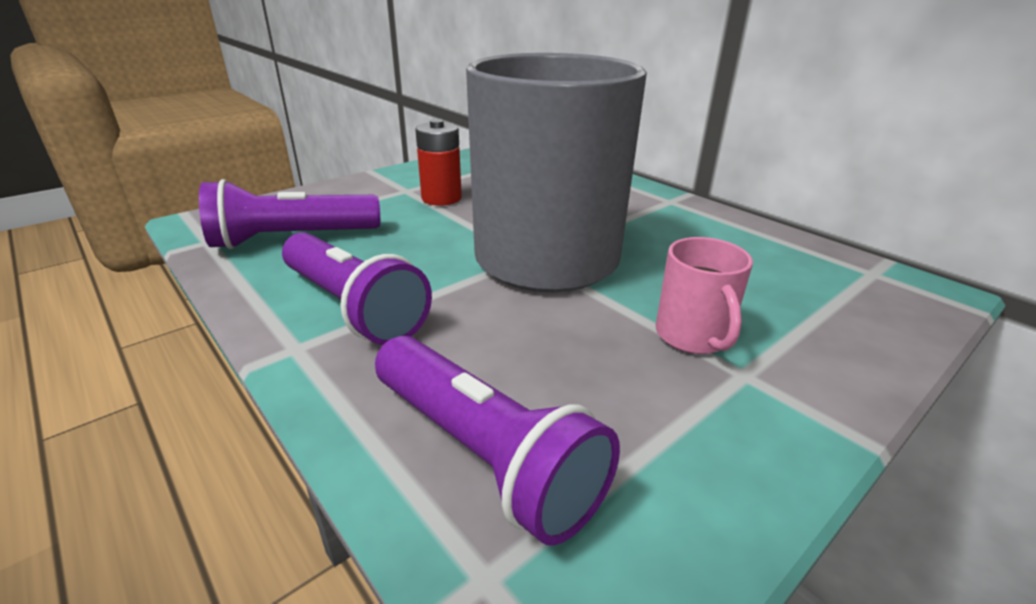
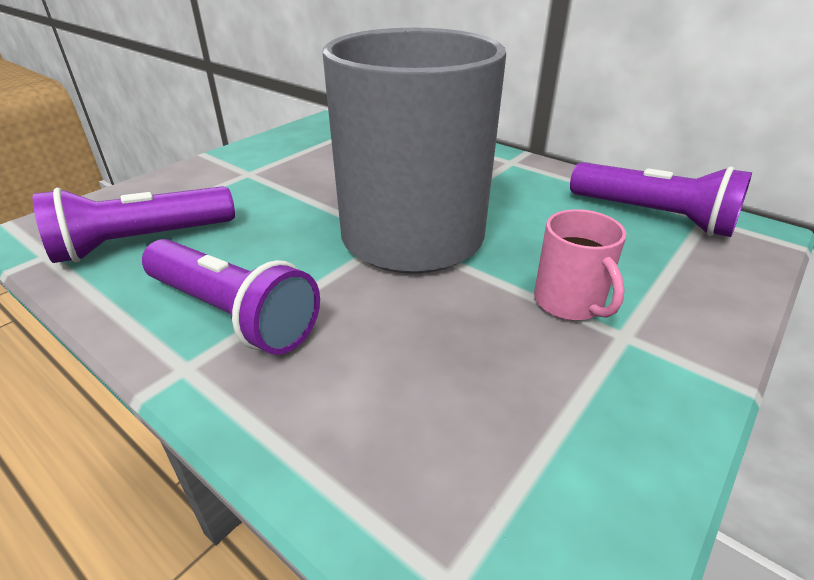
camera: 10 degrees left, 5 degrees up
(441, 198) = (288, 179): red battery -> none
(483, 453) = (411, 455): purple flashlight -> purple flashlight (653, 216)

